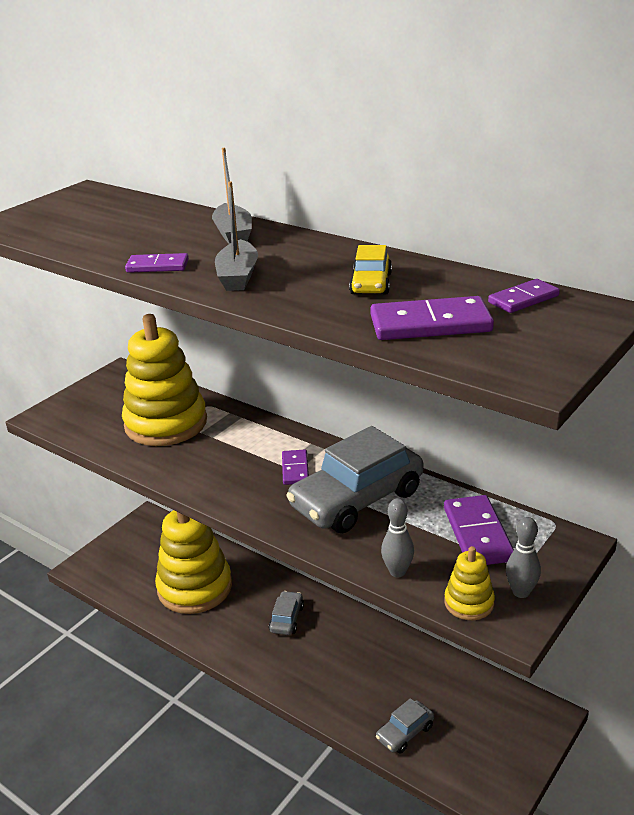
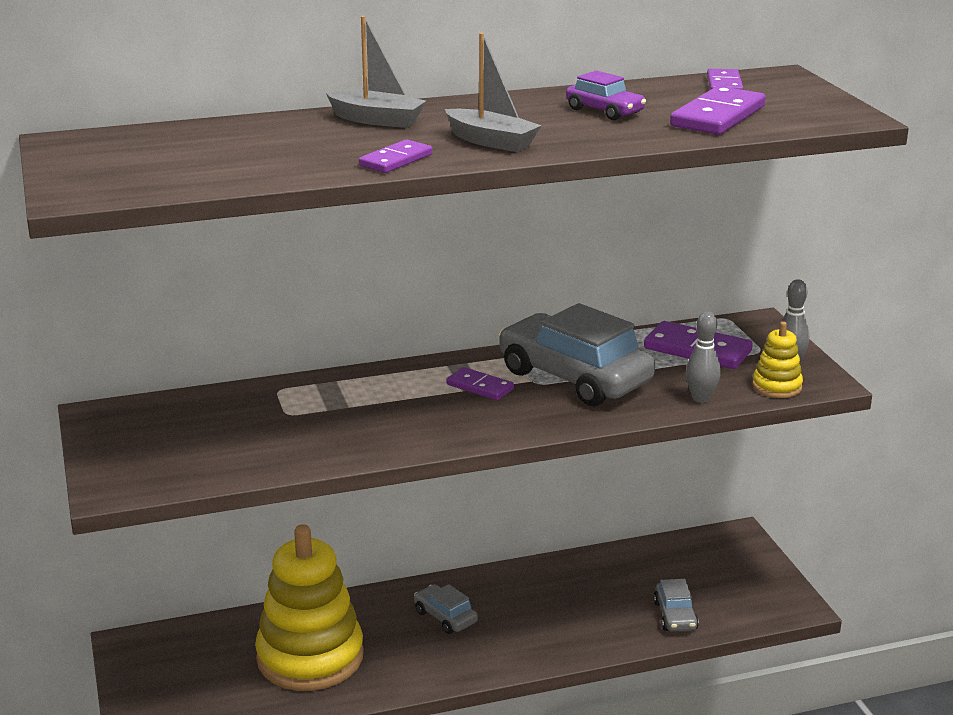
camera: 55 degrees left, 5 degrees down
(166, 423) = (273, 422): yellow stacking toy -> none
(357, 499) = (574, 377): grey car -> grey car turned 135 degrees clockwise
(371, 284) = (605, 111): yellow car -> purple car

